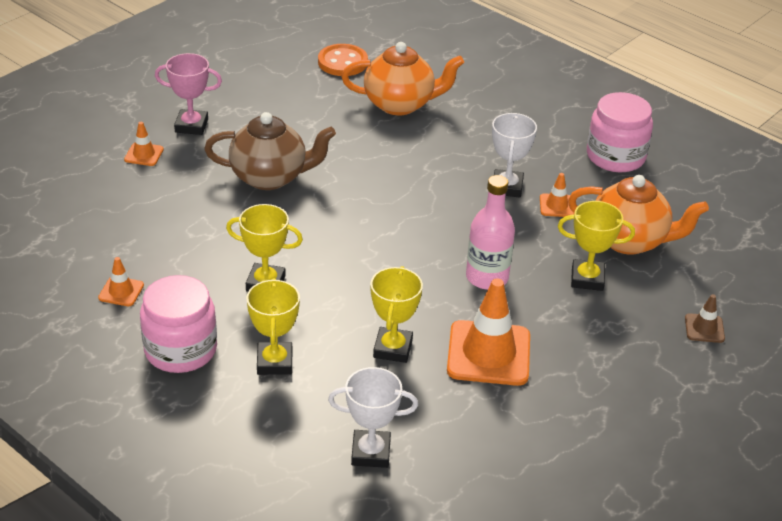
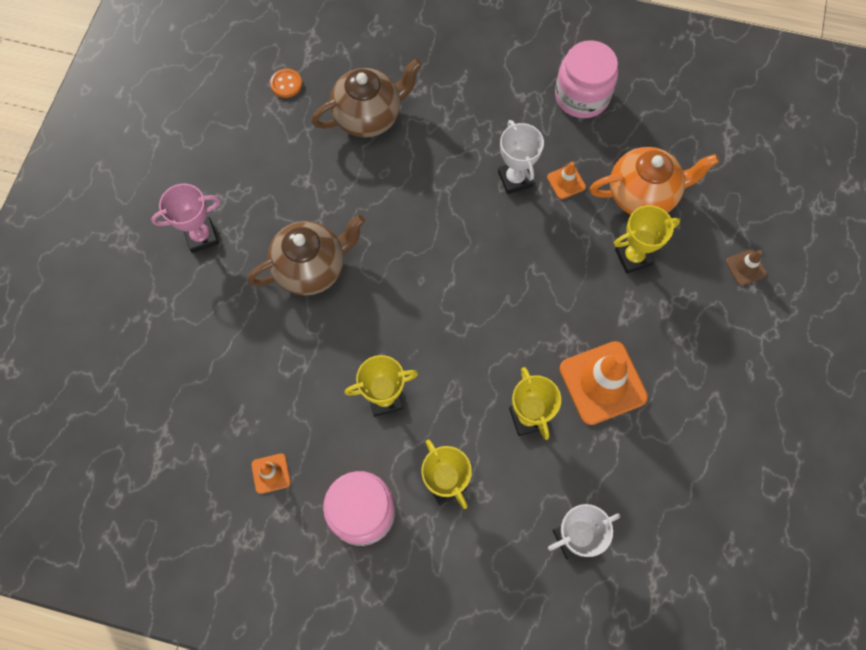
camera: 25 degrees left, 30 degrees up
(144, 154) = (182, 296): orange traffic cone -> none
(342, 62) = (286, 84): orange button -> orange button, size x0.63
(400, 104) = (369, 116): orange teapot -> brown teapot
(487, 277) = (556, 297): pink bottle -> none

